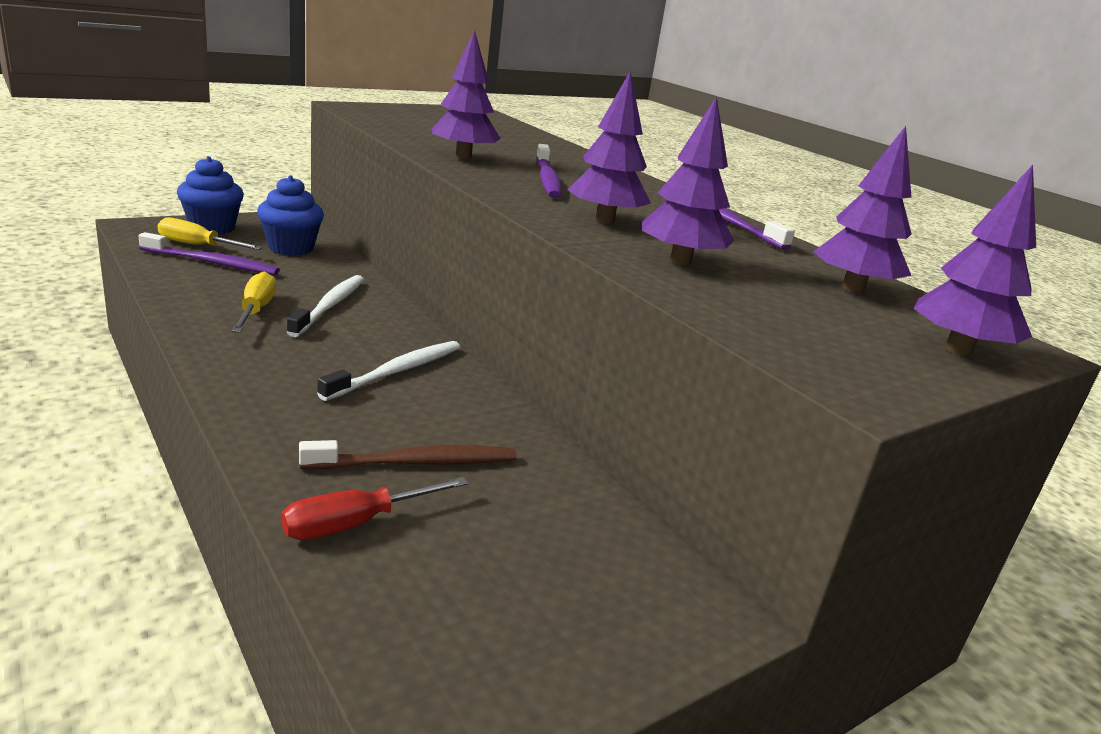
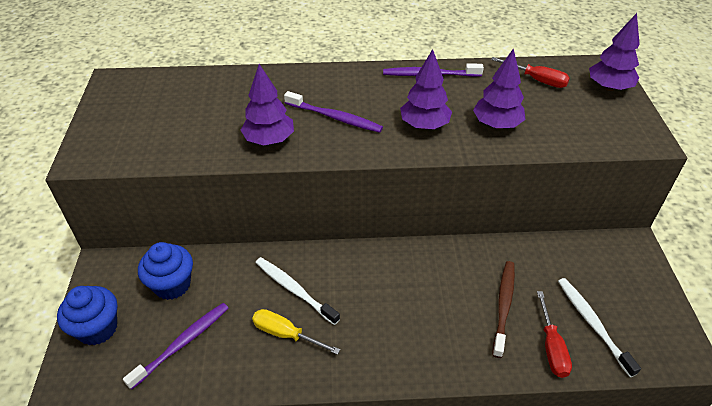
camera: 55 degrees left, 20 degrees up
(198, 246) = (138, 347): yellow screwdriver -> none
(397, 371) = (402, 282): white toothbrush -> white toothbrush (592, 324)
(852, 288) = (537, 80): purple tree -> red screwdriver

